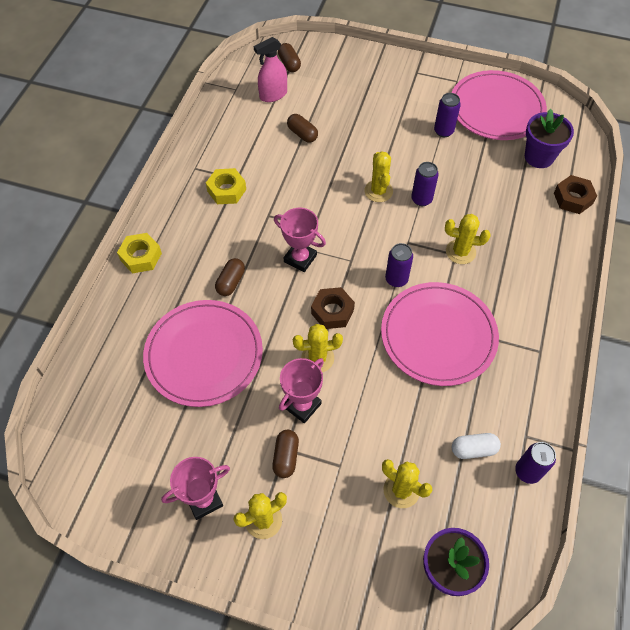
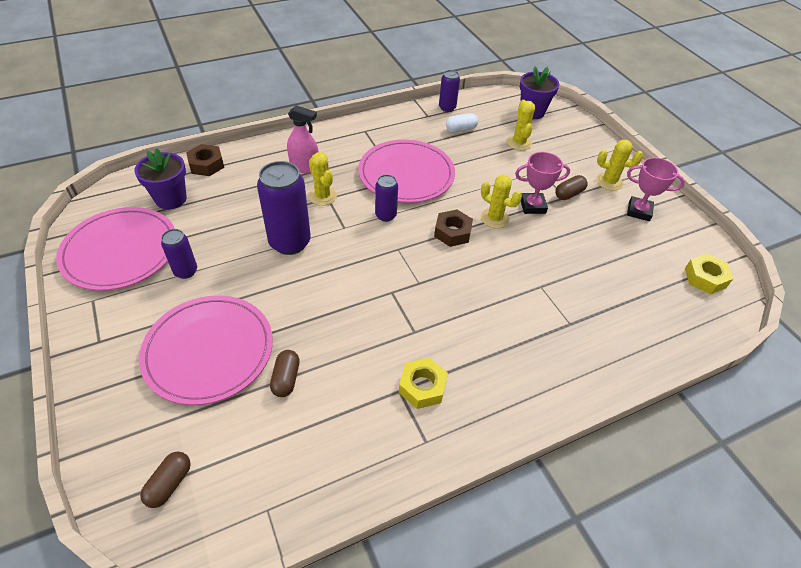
camera: 135 degrees left, 10 degrees down
(141, 256) = (563, 392): yellow nut -> yellow nut (705, 278)
(204, 354) = (572, 277): pink plate -> pink plate (209, 351)
(231, 282) = (503, 307): brown capsule -> none
(273, 95) = (245, 456): pink spray bottle -> pink spray bottle (305, 167)
(300, 258) = (431, 279): pink trophy -> none
(378, 191) = (307, 274): yellow cactus -> none
(421, 199) = (290, 242): purple can -> purple can, size x1.85
(473, 449) = (461, 129): white capsule -> white capsule turned 60 degrees counterclockwise

